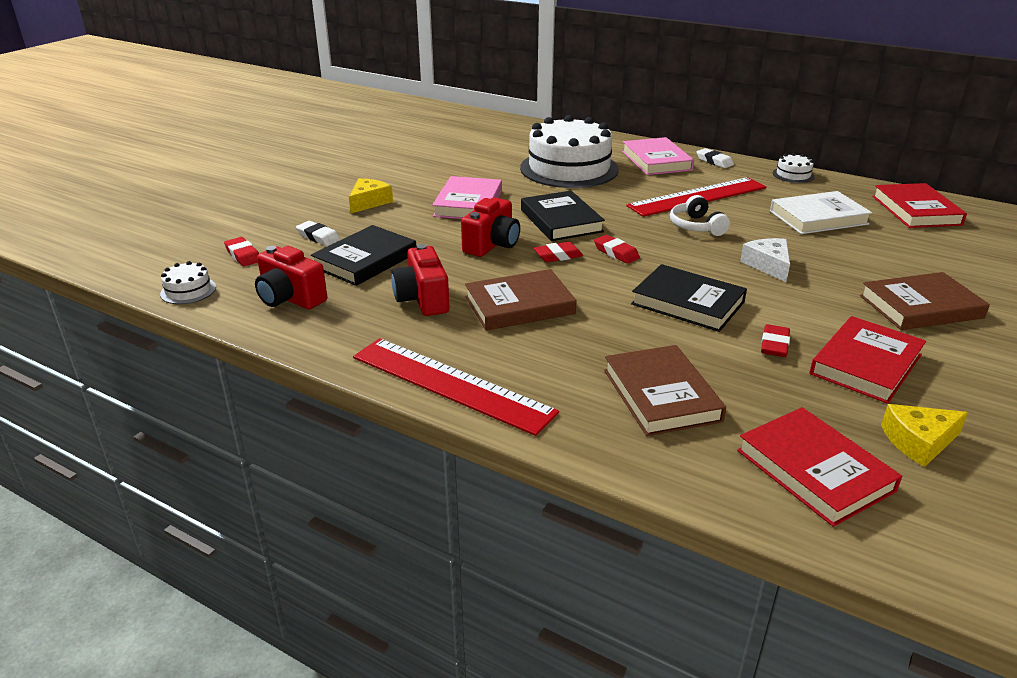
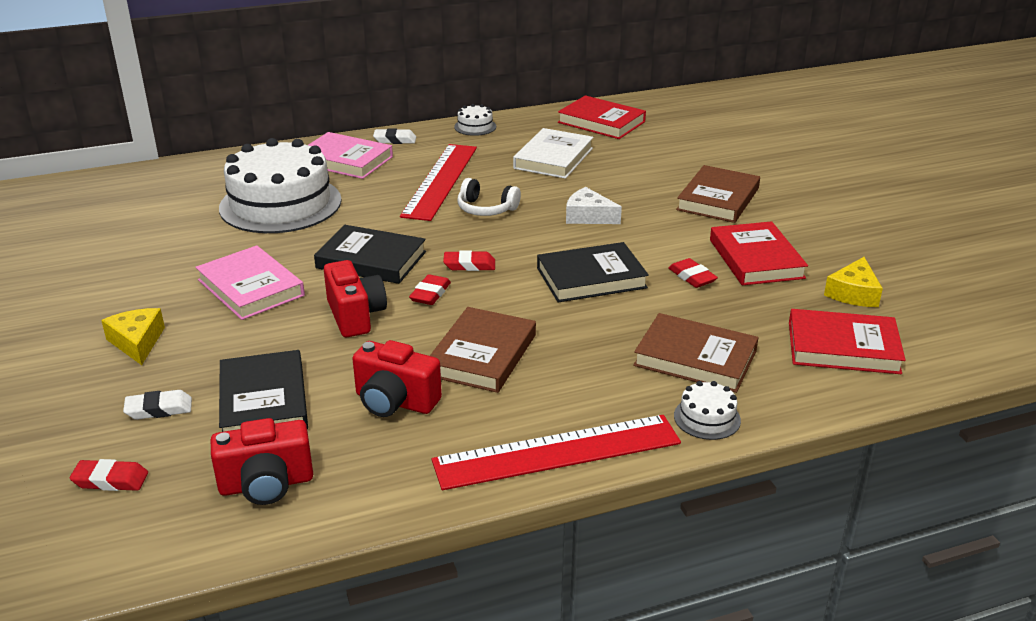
camera: 50 degrees left, 0 degrees up
(188, 290) = (128, 555): white cake -> white cake (707, 418)

